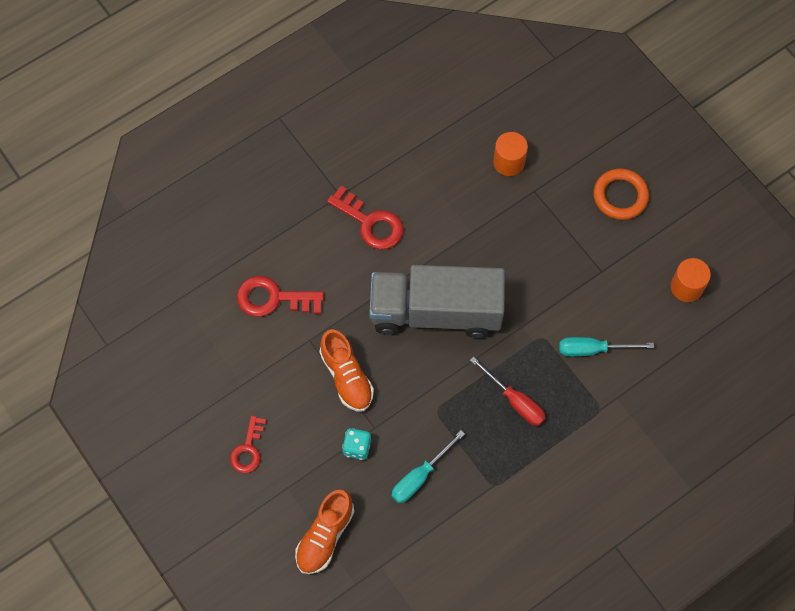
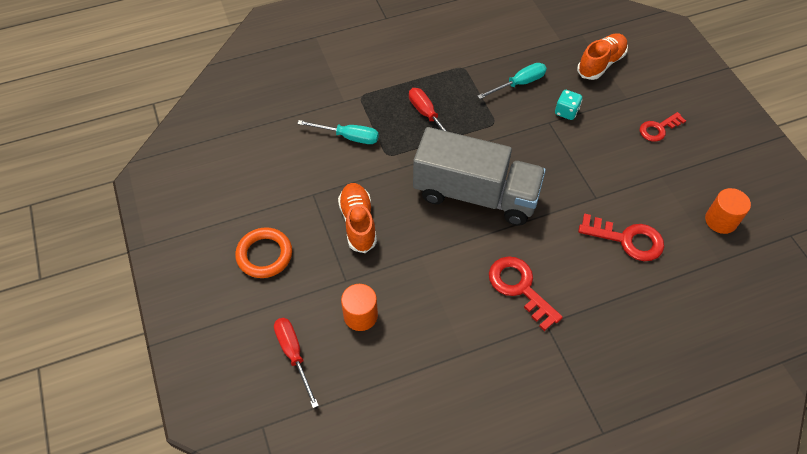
camera: 165 degrees left, 10 degrees down
(248, 449) = (658, 129): red key -> red key turned 150 degrees counterclockwise
(346, 377) = (566, 162): orange shoe -> orange shoe (358, 223)
(553, 116) = (294, 355): none -> red screwdriver
(686, 287) = (245, 165): orange cylinder -> orange cylinder (720, 220)

